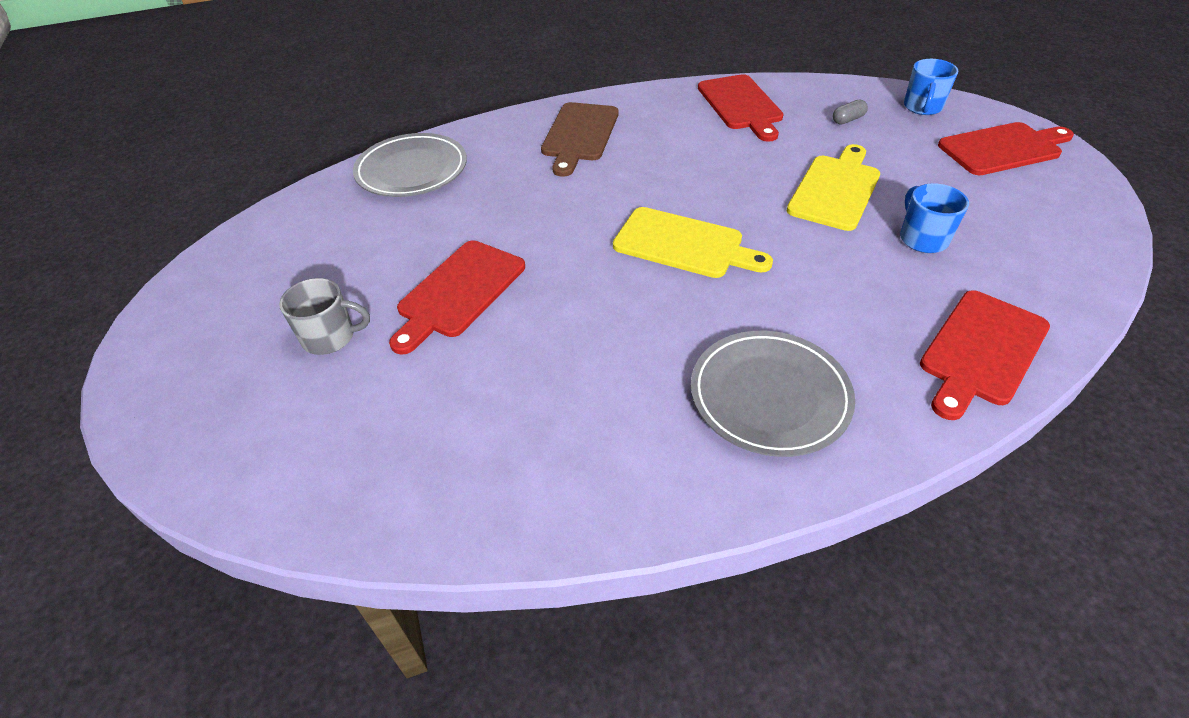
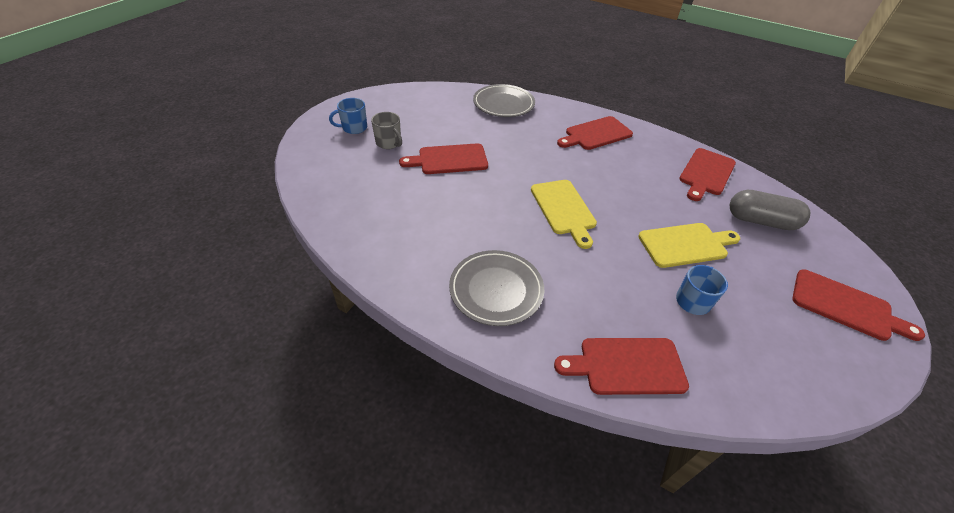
camera: 45 degrees right, 0 degrees up
(580, 135) = (596, 134): brown cutting board -> red cutting board
(848, 120) = (761, 221): grey capsule -> grey capsule, size x2.36
(922, 107) = (829, 248): blue mug -> blue mug (354, 128)

